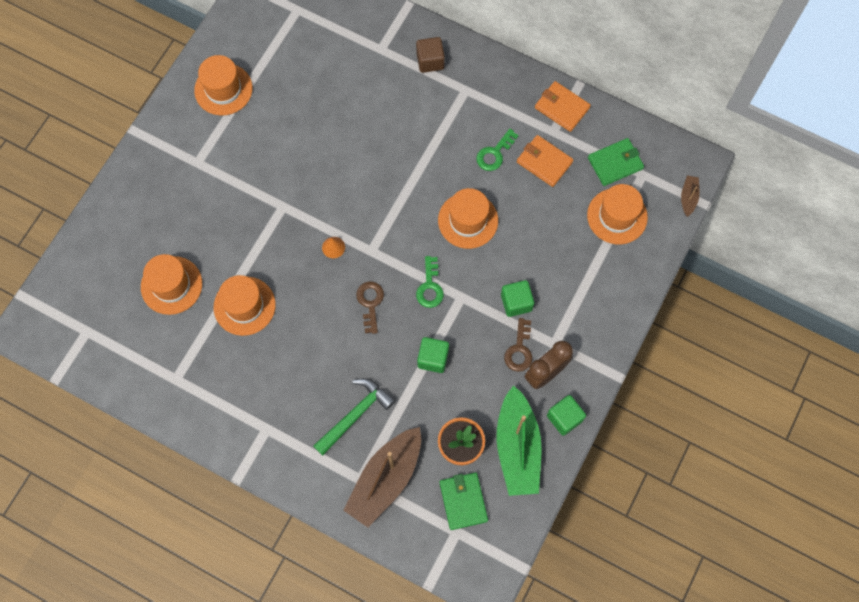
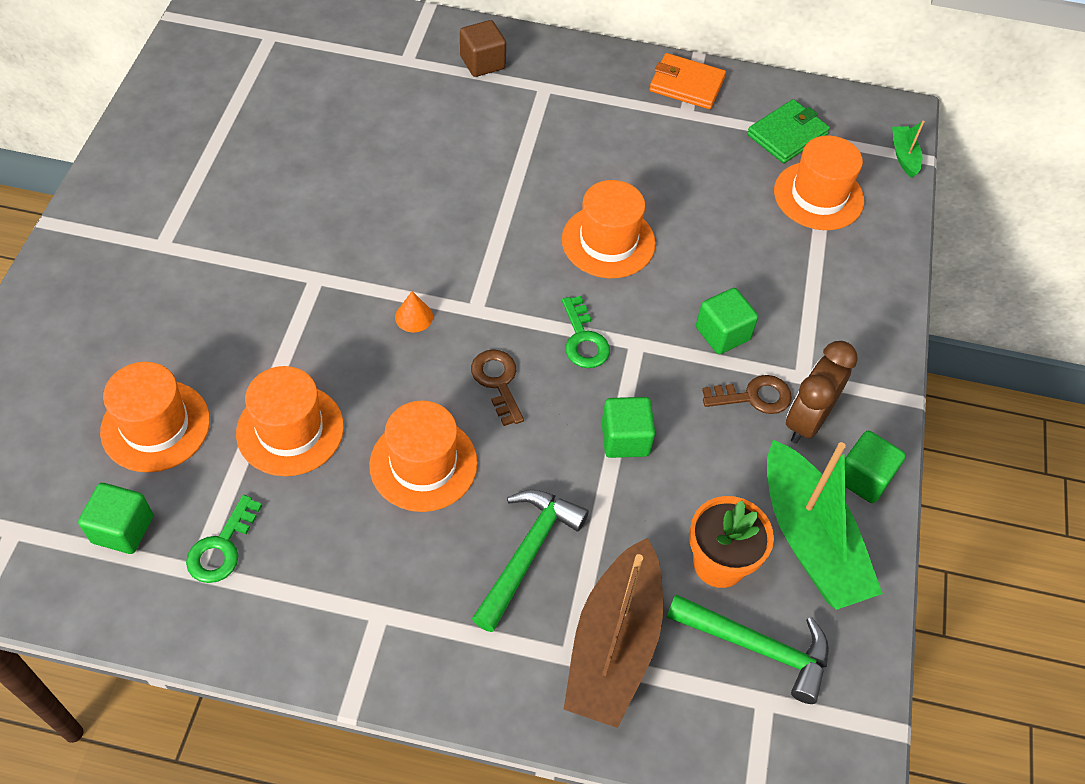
camera: 20 degrees left, 15 degrees down
(143, 345) = (122, 529): none -> green cube
(223, 89) = (182, 145): orange hat -> orange hat (423, 464)
(463, 501) = (757, 647): green wallet -> green hammer
(494, 153) = (615, 153): green key -> green key (221, 547)
(519, 350) = (754, 397): brown key -> brown key turned 90 degrees counterclockwise
(544, 162) = (689, 151): orange wallet -> none
(688, 197) = (904, 156): brown boat -> green boat

